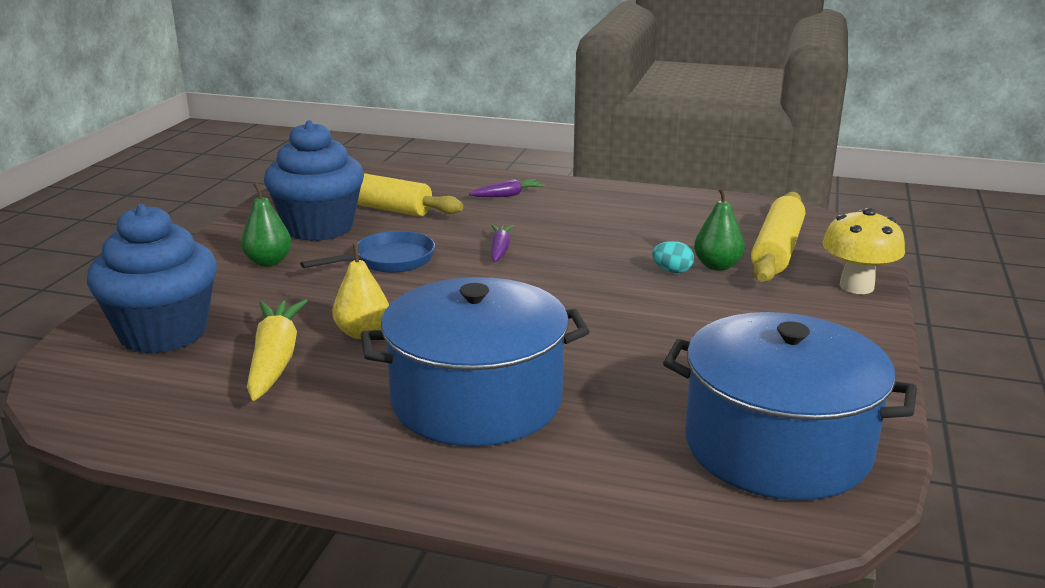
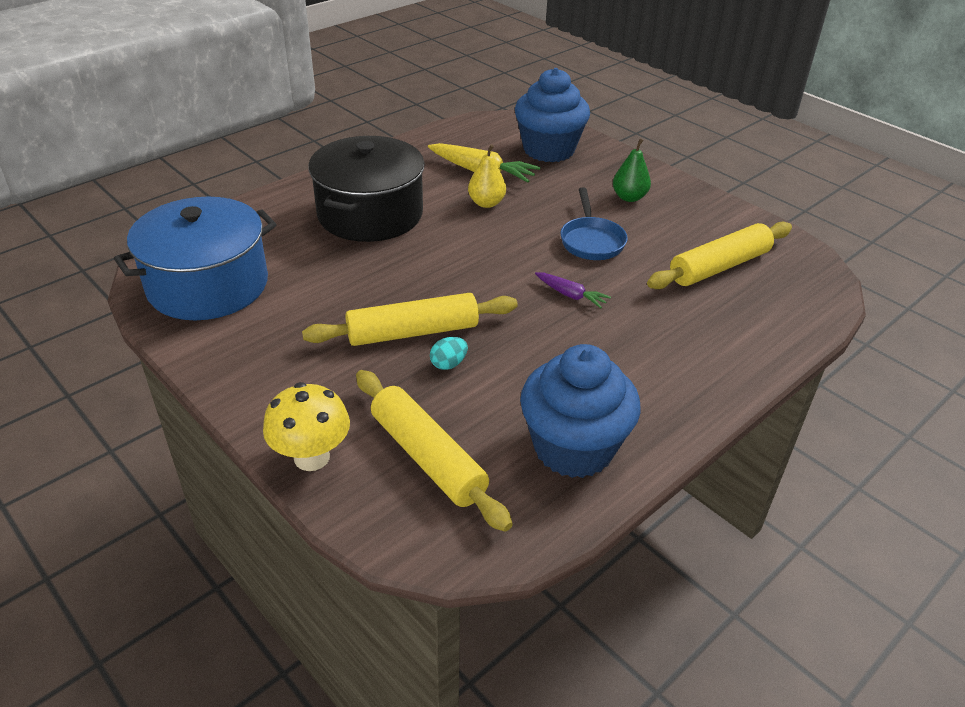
camera: 120 degrees right, 15 degrees up
(319, 228) = (683, 230): blue cupcake -> blue cupcake (573, 448)
(476, 400) = (370, 214): blue pot -> black pot
(507, 195) = (703, 348): purple carrot -> none
(658, 297) = (413, 332): none -> yellow rolling pin
(717, 266) = (433, 395): green pear -> none

